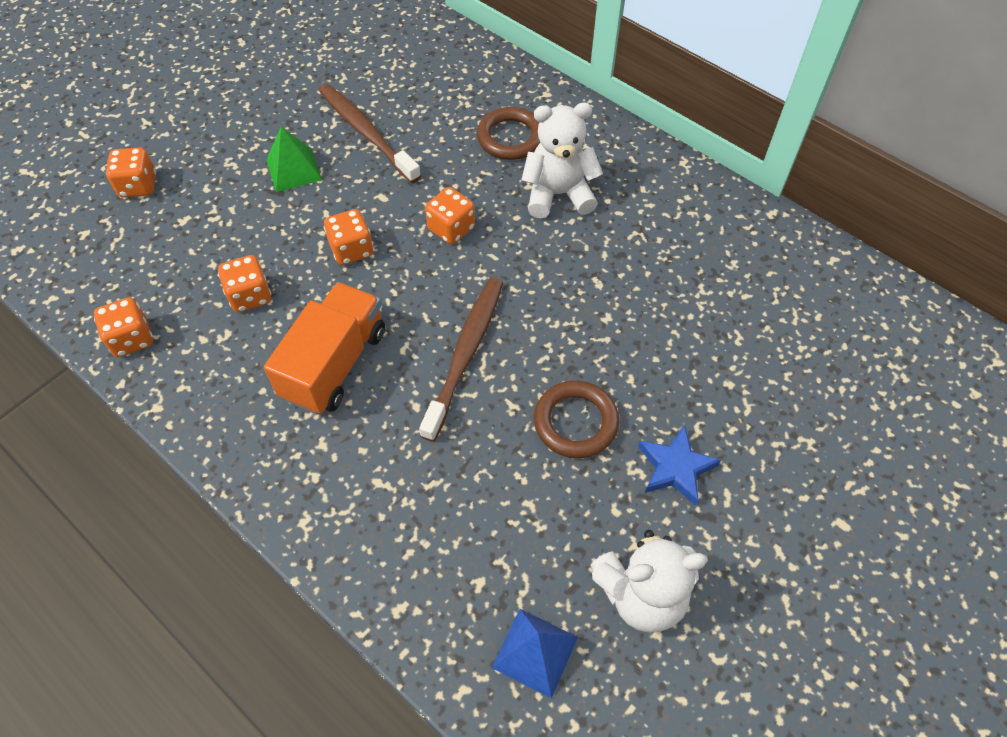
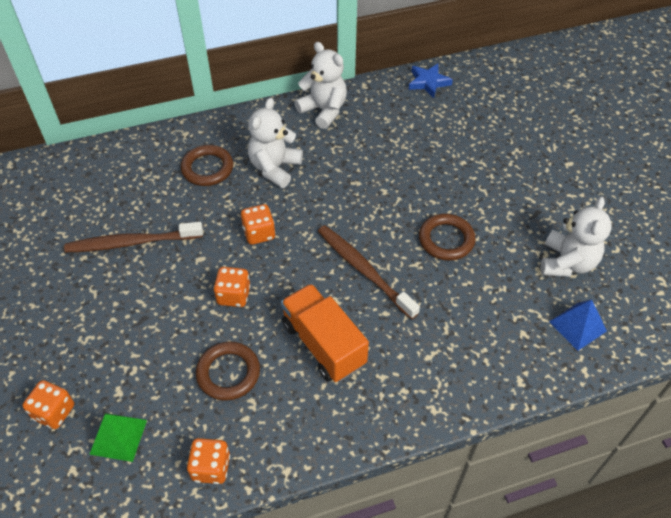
camera: 60 degrees left, 5 degrees down
(250, 296) = (228, 373): orange dice -> brown ring
(294, 169) = (129, 300): green pyramid -> green pyramid (118, 436)
(675, 468) = (501, 211): blue star -> blue star (428, 82)
(690, 194) = (323, 110): none -> white teddy bear

